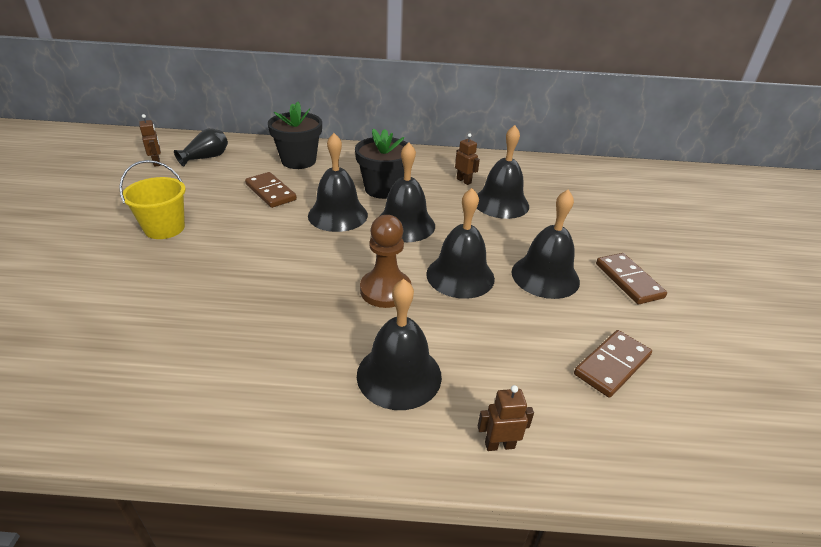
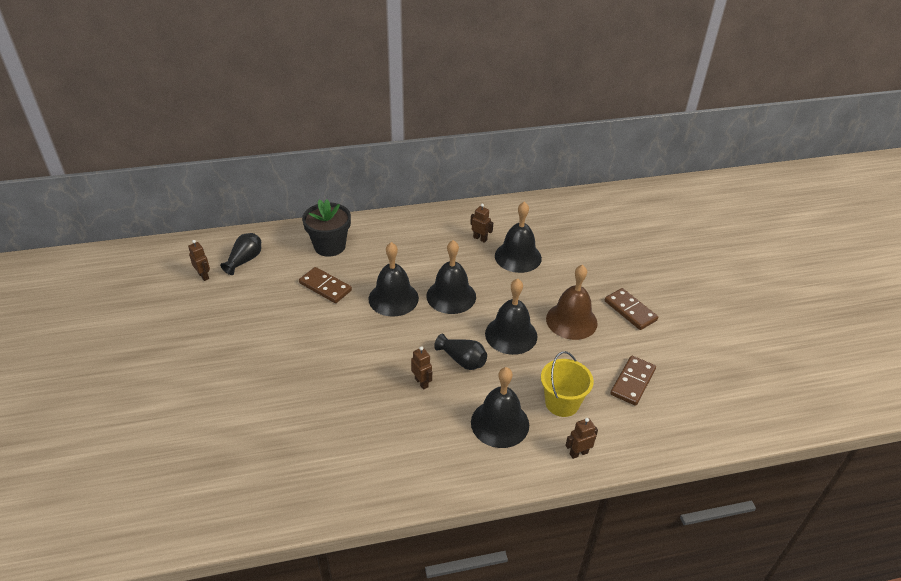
camera: 15 degrees left, 5 degrees up
(164, 228) = (260, 344): yellow bucket -> yellow bucket (562, 403)
(321, 304) = (421, 382): none -> brown robot
(383, 189) = (417, 262): black flower pot -> none
(385, 290) = (462, 360): brown pawn -> black vase
(545, 276) = (571, 320): black bell -> brown bell

